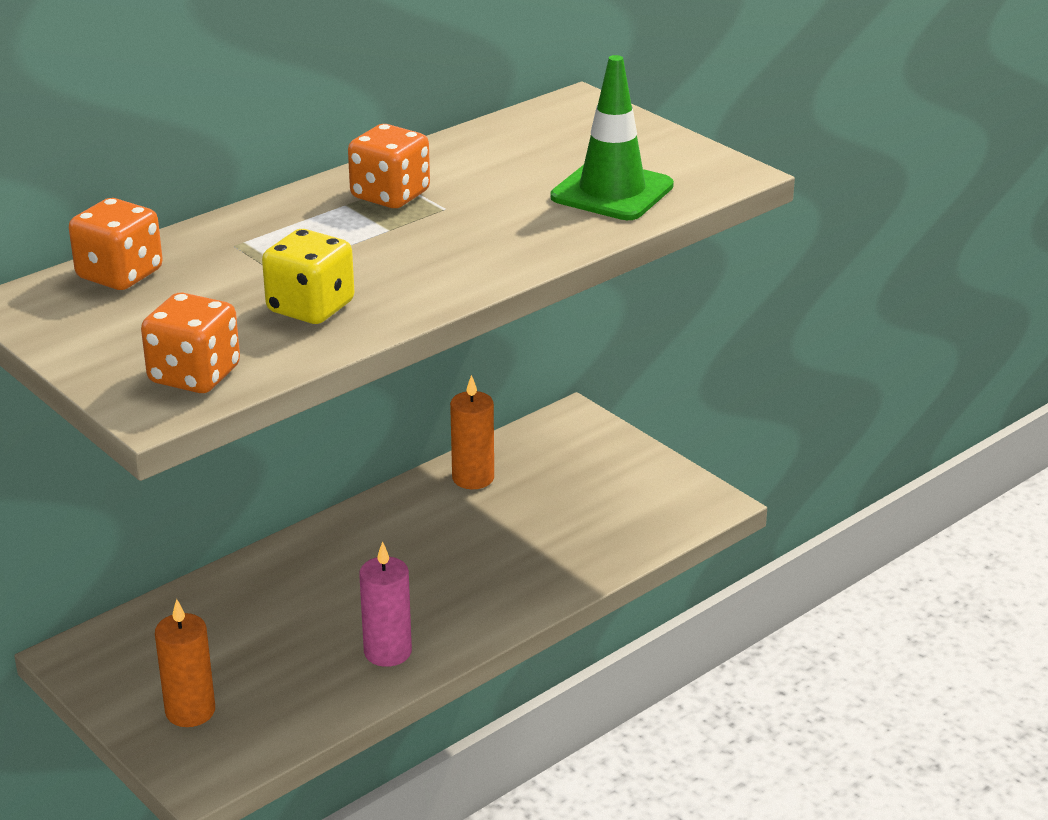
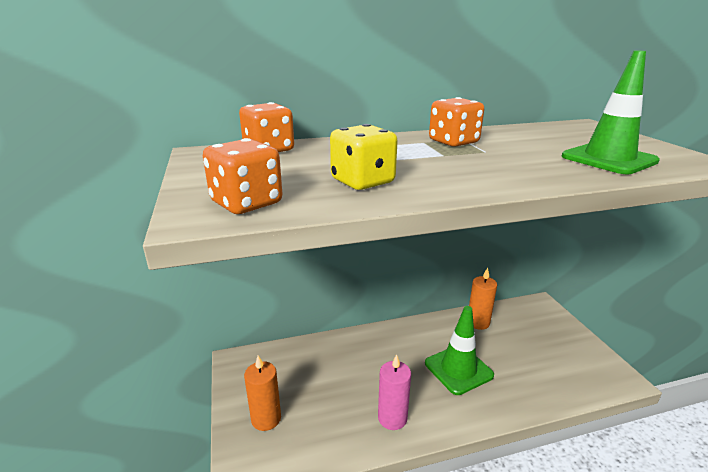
camera: 25 degrees right, 5 degrees down
(464, 559) = (458, 369): none -> green traffic cone

